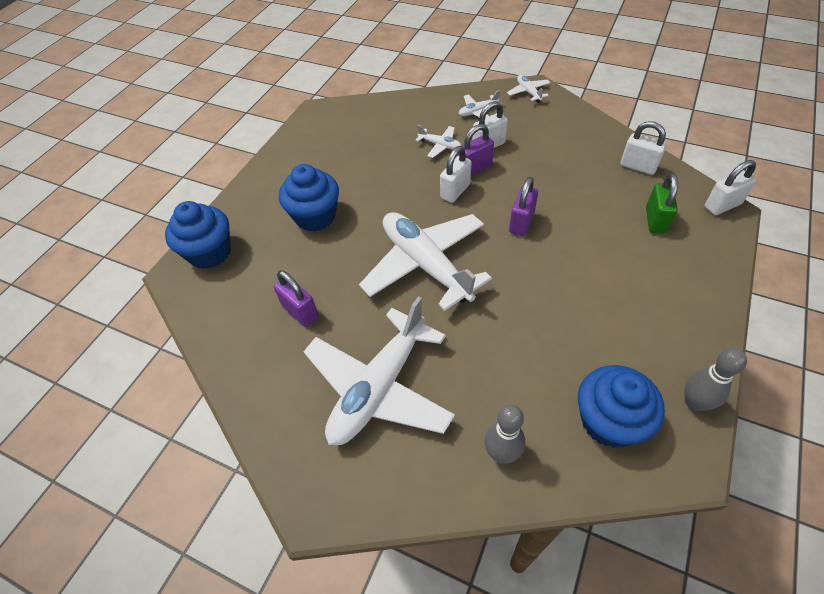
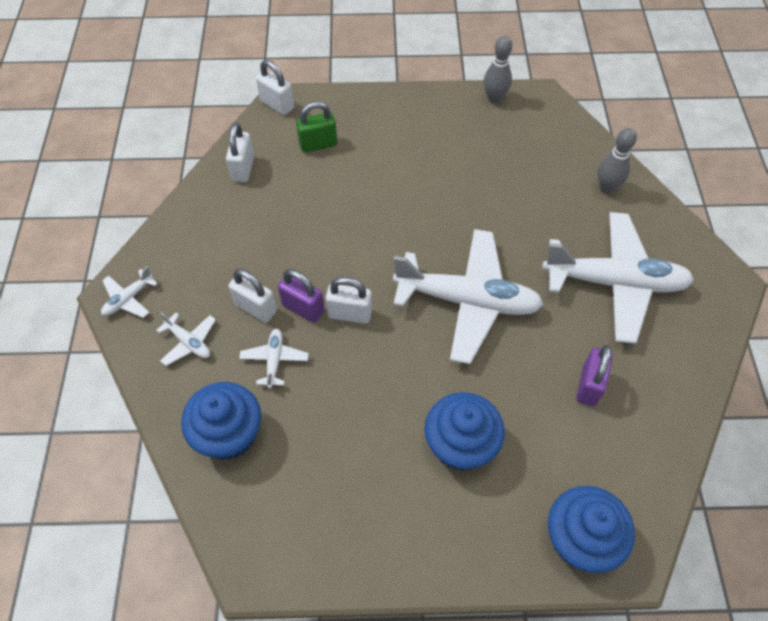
camera: 120 degrees left, 5 degrees up
(425, 265) = (467, 301): white plane -> white plane turned 105 degrees counterclockwise
(521, 223) = (370, 240): purple padlock -> none
(609, 421) = (540, 137): blue cupcake -> blue cupcake (229, 434)

